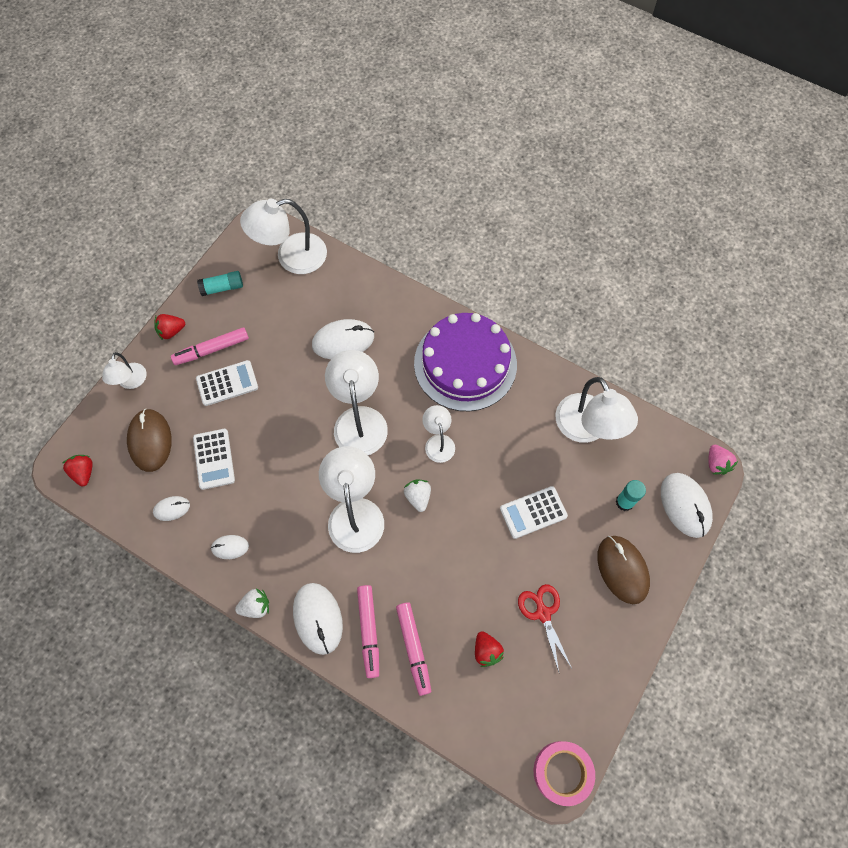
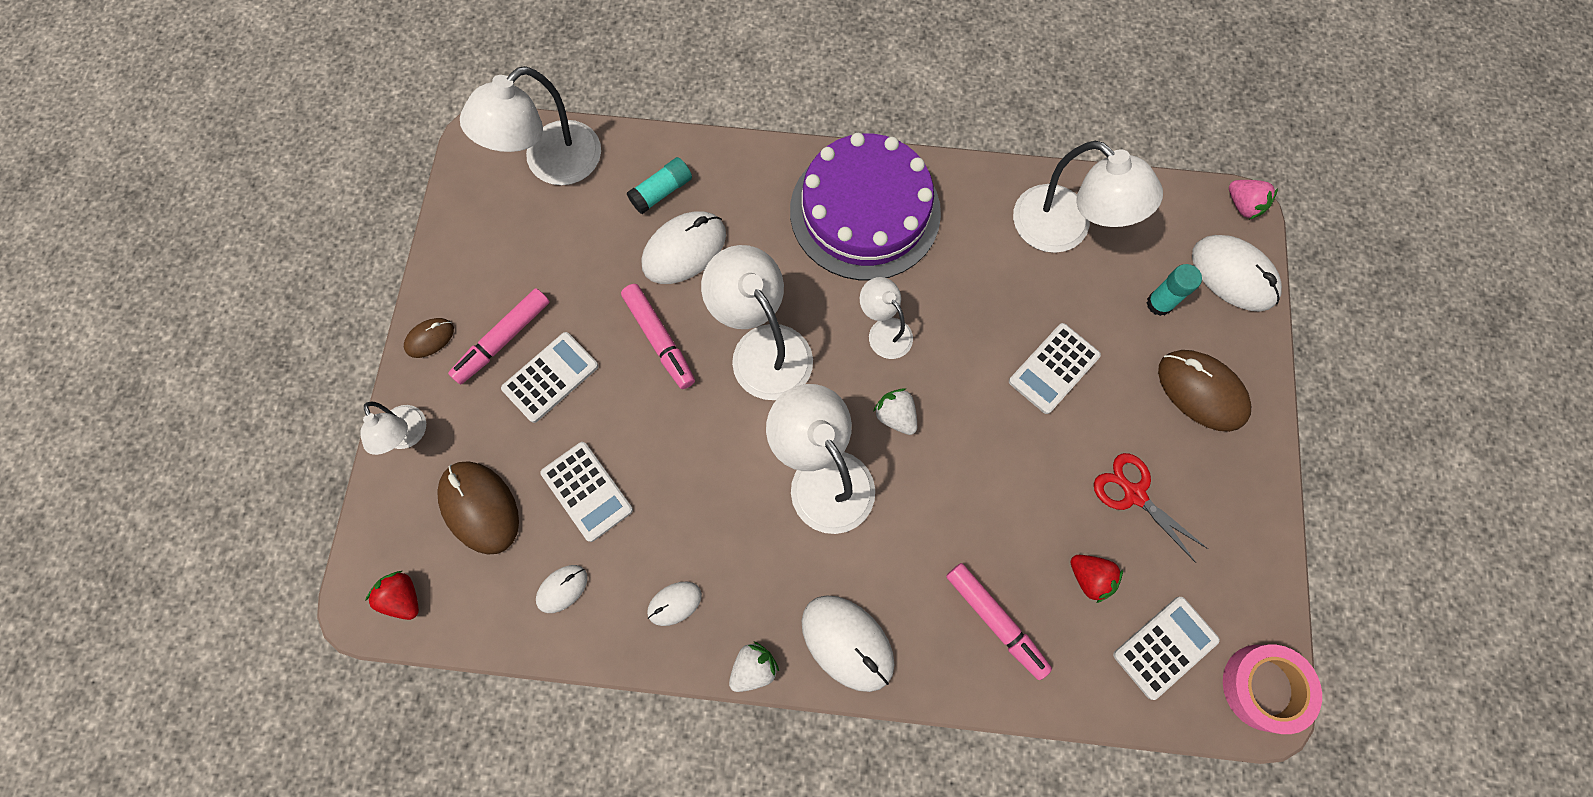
camera: 25 degrees left, 5 degrees up
(171, 331) = (430, 338): red strawberry -> brown mouse
(222, 288) = (473, 246): turquoise glue stick -> turquoise glue stick (662, 192)
(369, 631) = (925, 627): pink marker -> pink marker (659, 339)
(511, 716) = (1165, 647): none -> white calculator

